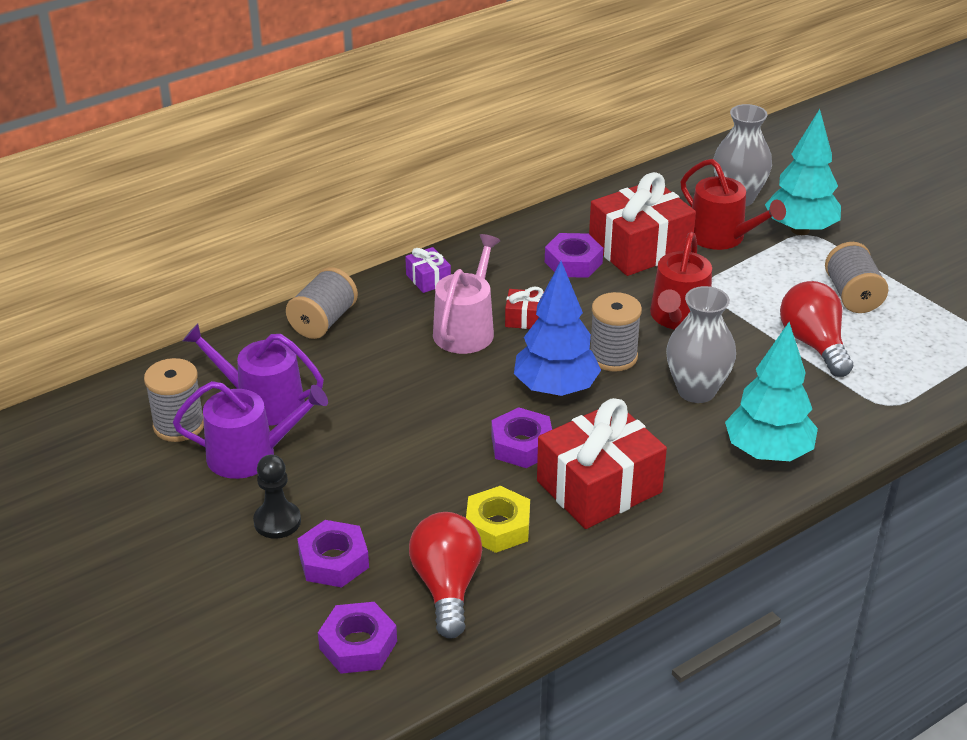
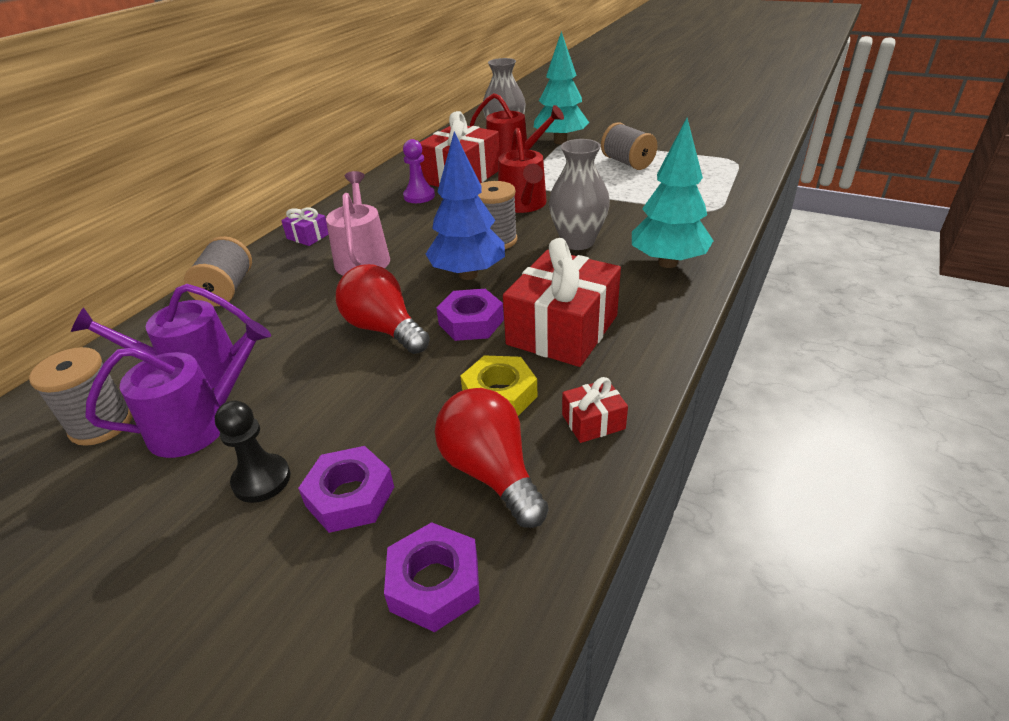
camera: 25 degrees left, 0 degrees up
(525, 319) = (407, 238): red gift -> red gift (593, 422)
(573, 262) = (419, 196): purple nut -> purple pawn
(813, 344) = (630, 193): red light bulb -> red light bulb (384, 329)

